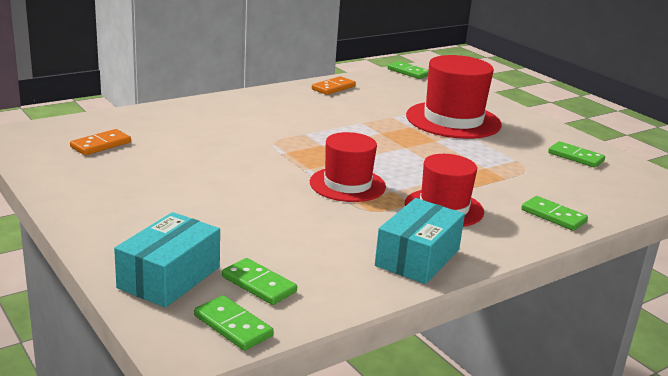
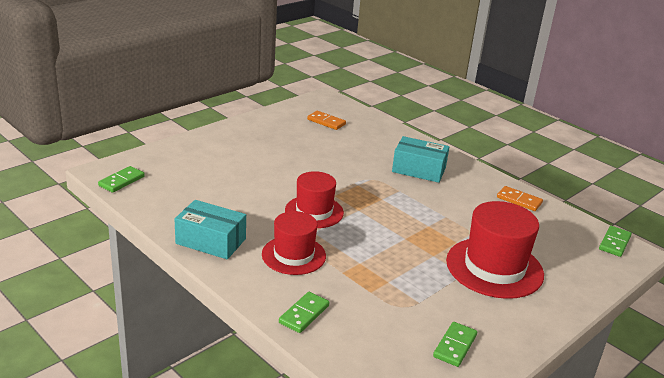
camera: 80 degrees right, 5 degrees up
(169, 277) = (167, 160): turquoise box -> turquoise box (419, 170)
(259, 284) = (165, 186): green domino -> none

